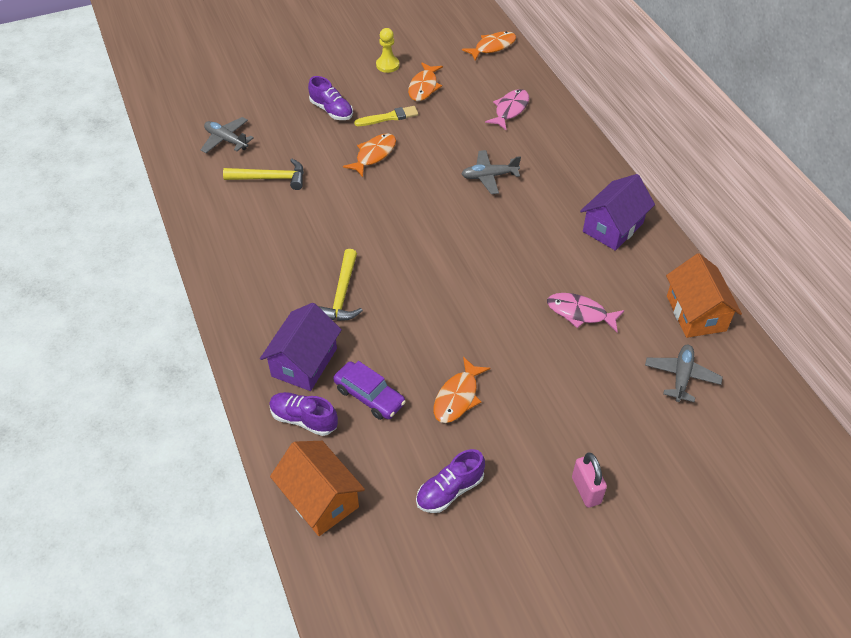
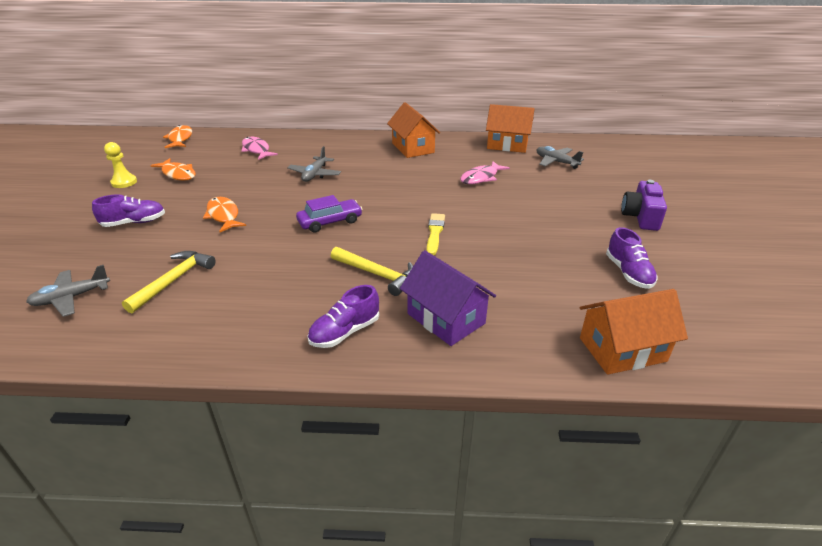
camera: 65 degrees left, 15 degrees down
(304, 419) = (519, 336): purple shoe -> purple shoe (345, 332)
(369, 396) = (510, 289): purple car -> purple car (330, 222)
(389, 117) = (188, 197): yellow brush -> yellow brush (435, 233)
(457, 397) = (533, 245): orange fish -> none
(586, 490) = (641, 216): pink padlock -> purple camera
(613, 227) = (413, 148): purple house -> orange house

